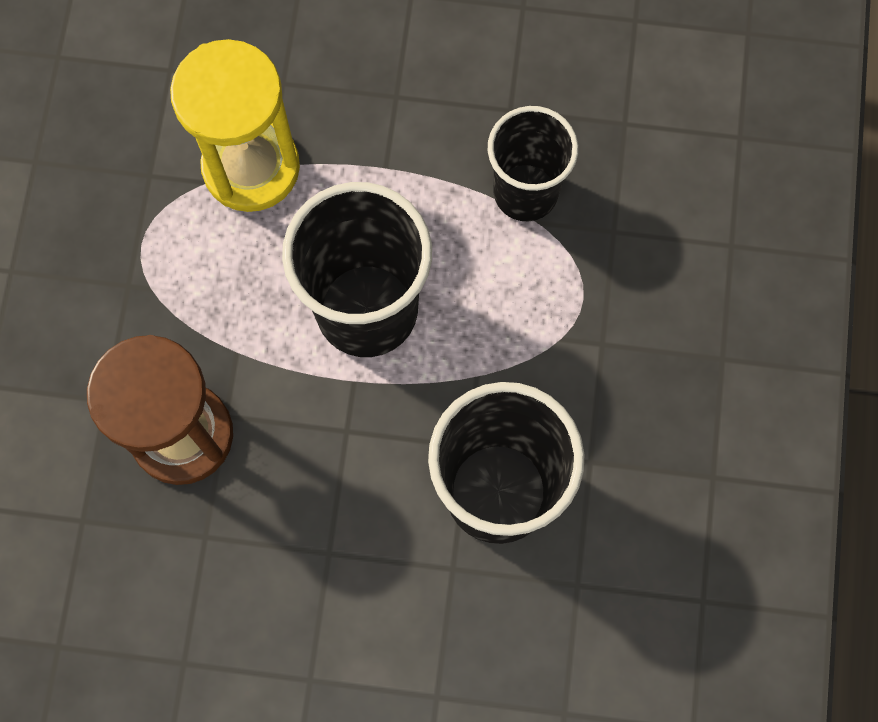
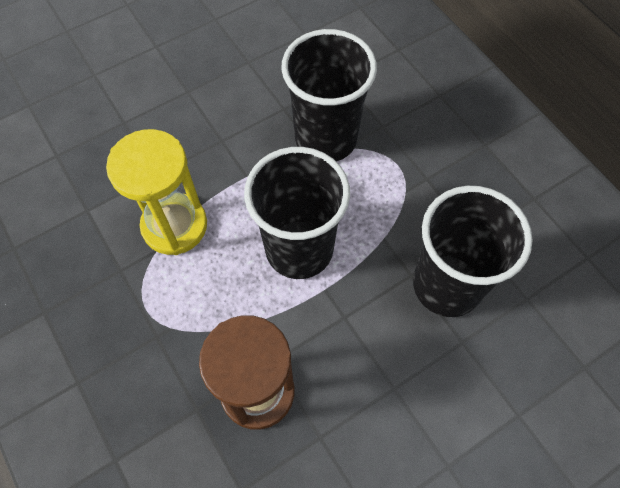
camera: 40 degrees left, 10 degrees down
(525, 192) = (326, 138): black cup -> black cup, size x1.54

